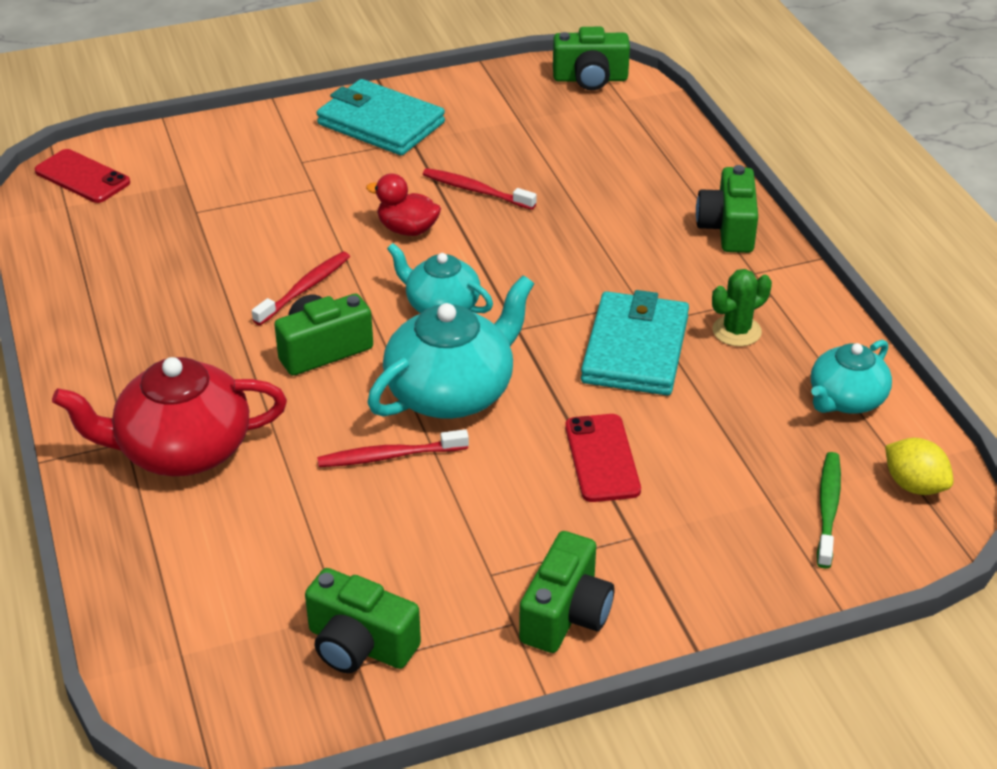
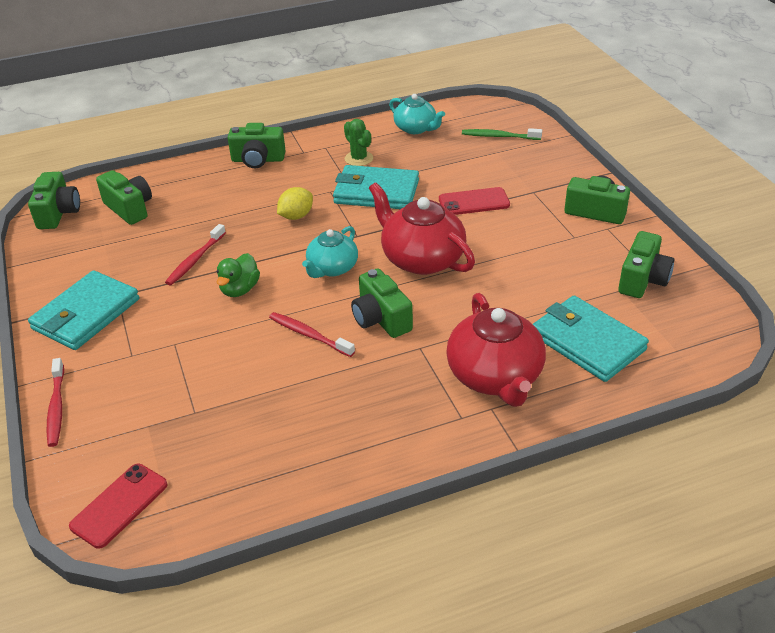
camera: 90 degrees left, 0 degrees up
(225, 552) = (587, 342): none -> turquoise wallet
(389, 456) = (485, 280): red toothbrush -> red toothbrush (56, 407)
(407, 229) = (240, 289): red duck -> green duck
(452, 392) = (421, 259): turquoise teapot -> red teapot
(598, 129) = (129, 208): none -> green camera
(914, 485) = (477, 114): yellow lemon -> yellow lemon (296, 216)

